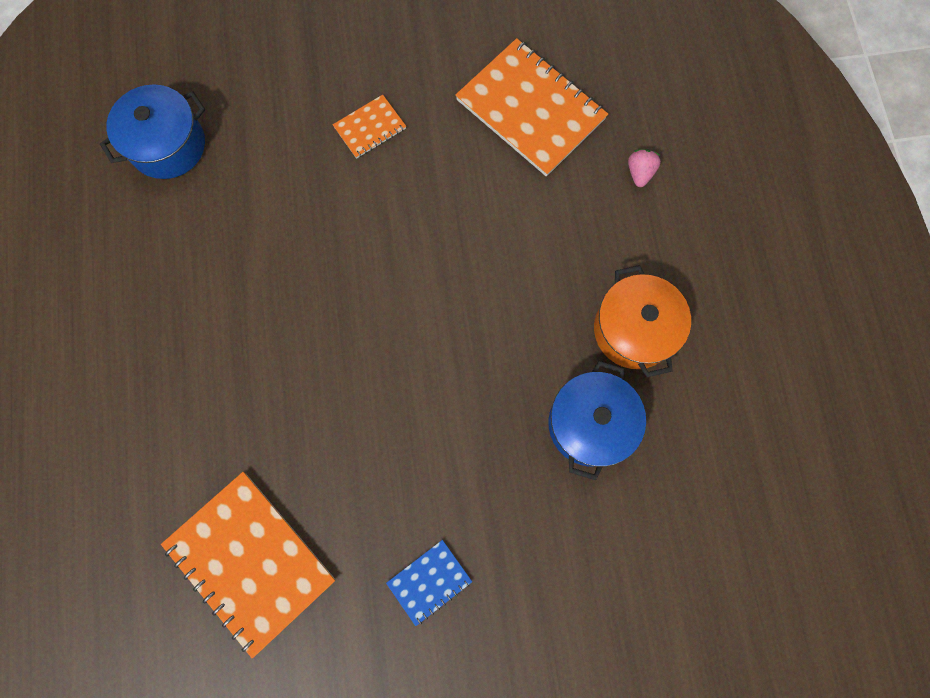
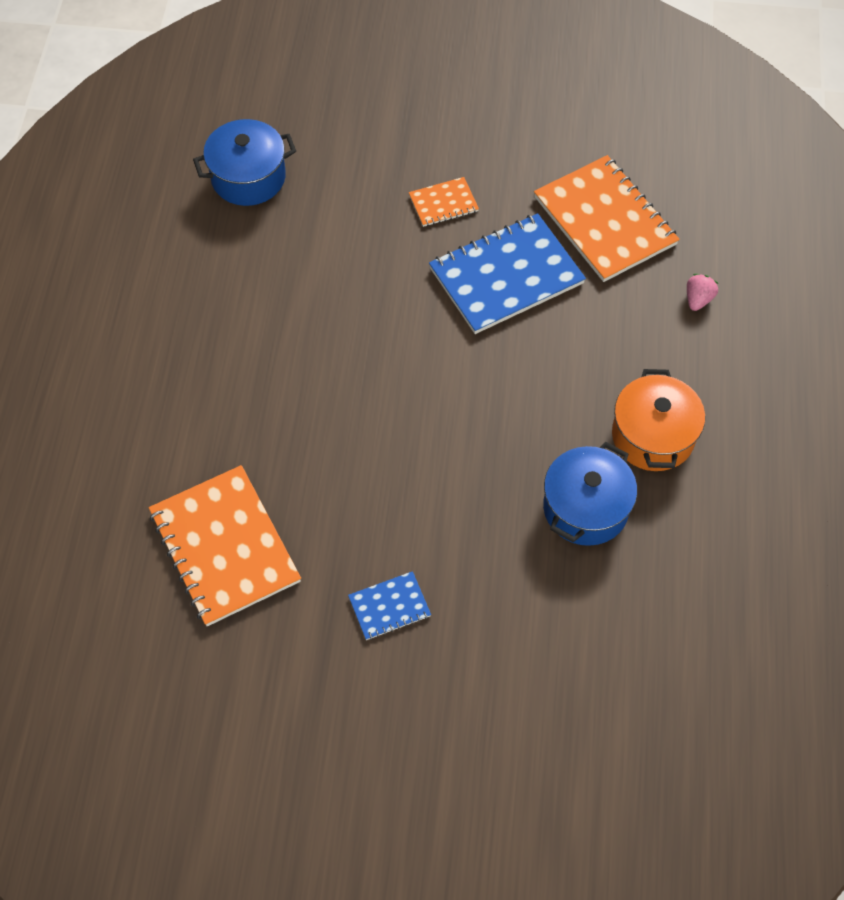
camera: 15 degrees right, 15 degrees down
(451, 193) = (506, 276): none -> blue notebook

